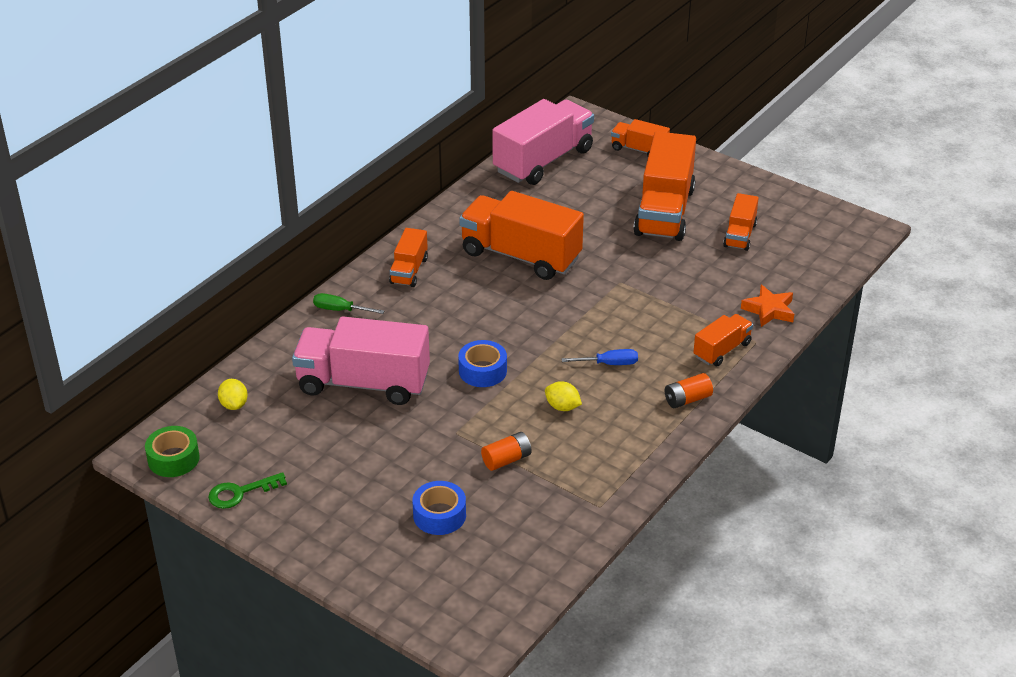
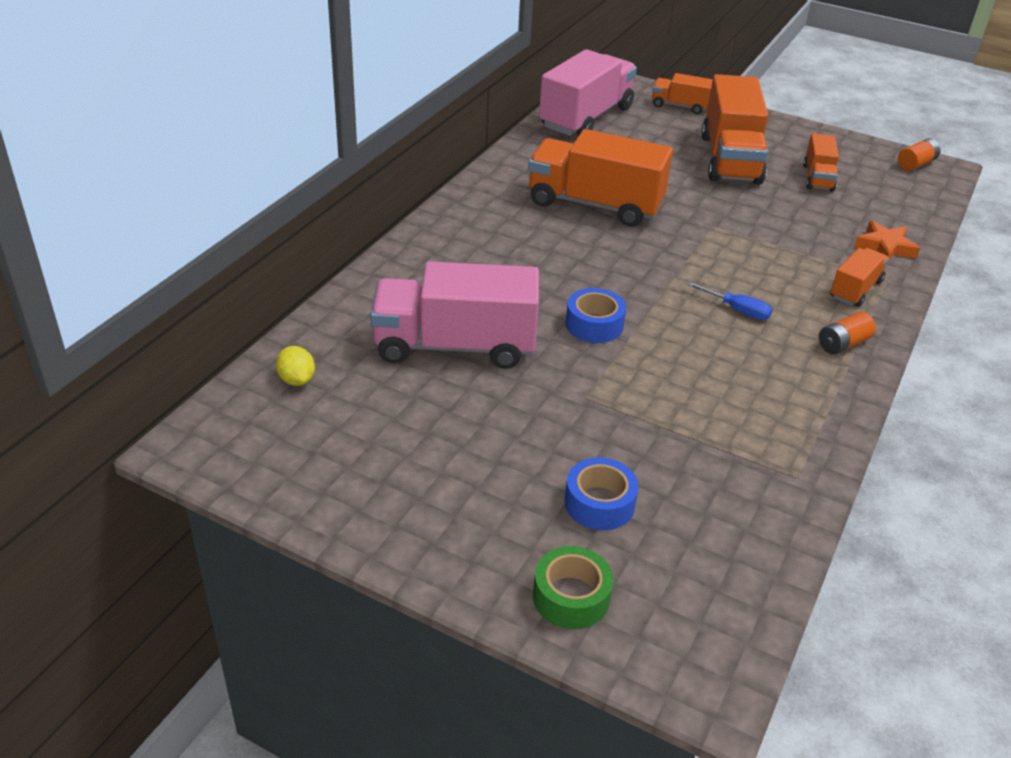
camera: 10 degrees left, 0 degrees up
(173, 459) = (227, 452): green tape -> green tape (571, 597)
(240, 493) = (326, 492): green key -> none
(340, 310) = (406, 267): green screwdriver -> none
(409, 270) = (475, 223): orange truck -> none
(506, 460) = (660, 426): orange battery -> orange battery (916, 164)
(562, 407) = (703, 360): yellow lemon -> none
(609, 364) = (737, 310): blue screwdriver -> blue screwdriver turned 45 degrees clockwise

